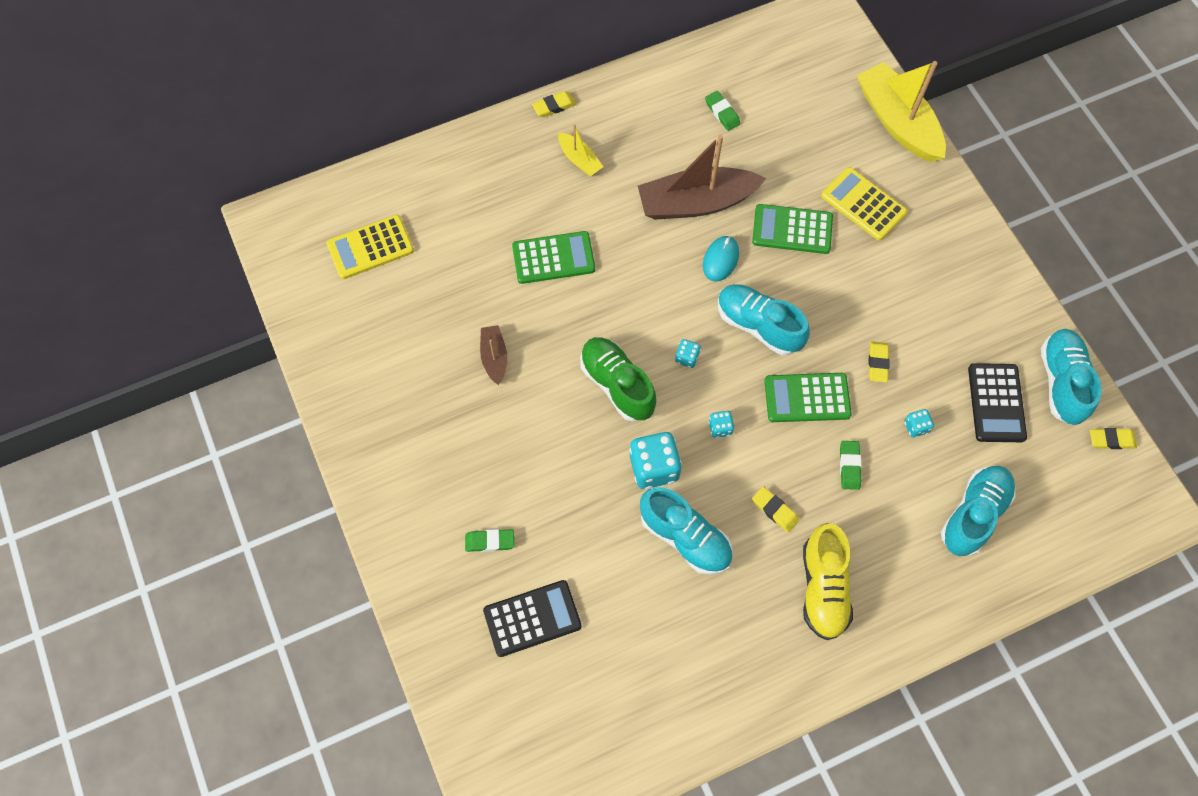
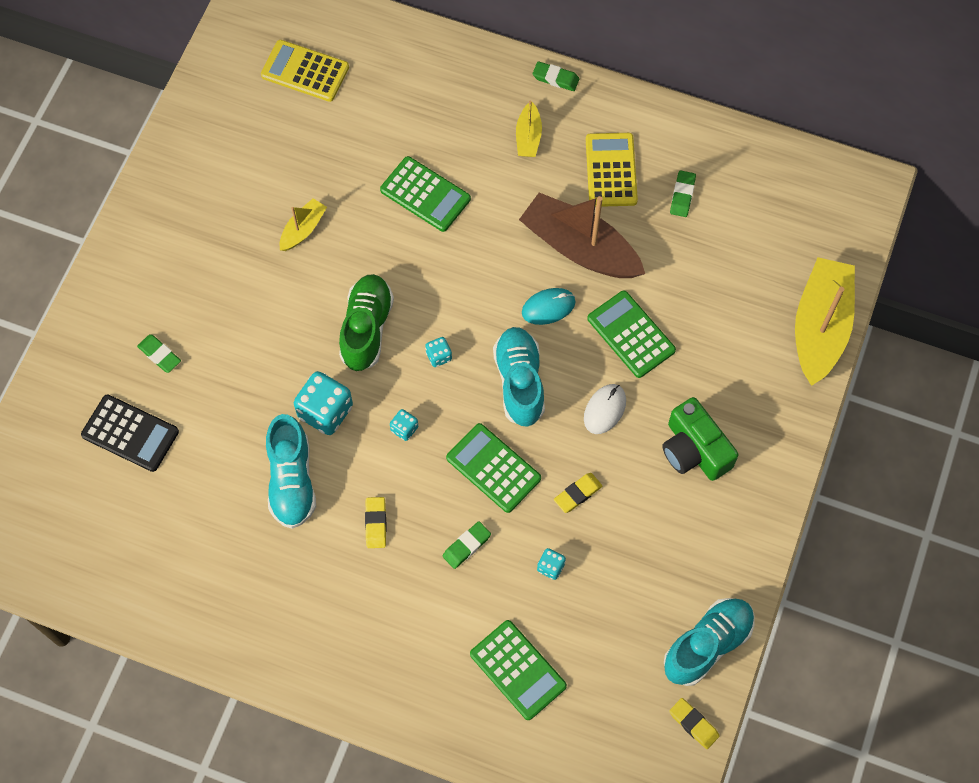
camera: 45 degrees right, 0 degrees up
(494, 357) = (303, 229): brown boat -> yellow boat
(554, 106) = (555, 78): yellow eraser -> green eraser
(823, 588) = (347, 609): yellow shoe -> none
(831, 293) = (604, 409): none -> white mouse
(863, 204) = (712, 366): yellow calculator -> yellow calculator (611, 170)
(913, 267) = (694, 450): none -> green camera
(973, 514) = (518, 670): turquoise shoe -> green calculator
(996, 403) = (635, 610): black calculator -> none

